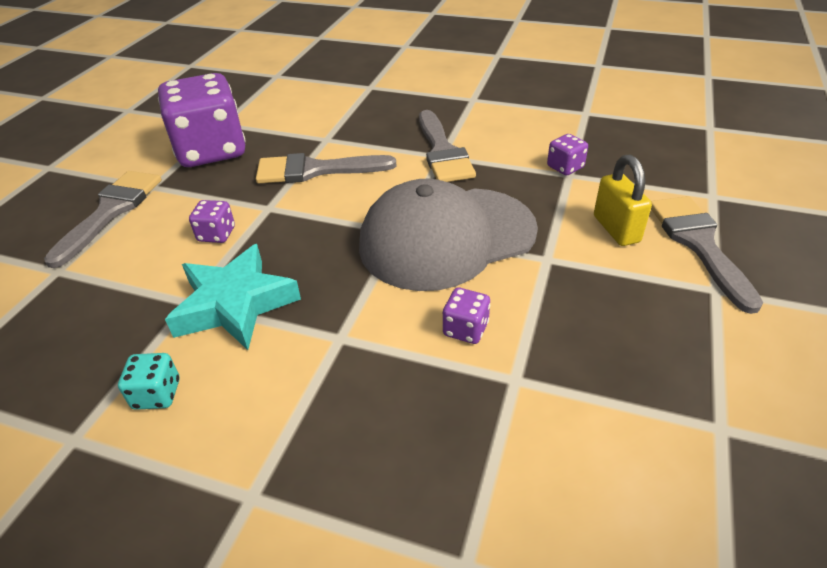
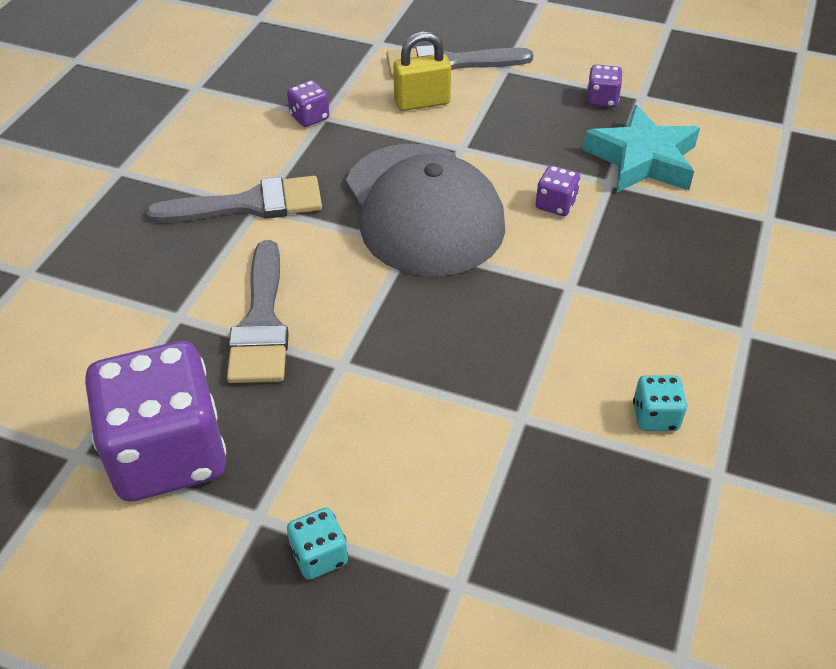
camera: 90 degrees left, 5 degrees up
(111, 211) = (319, 556): grey brush -> turquoise dice
(216, 234) = (394, 410): purple dice -> purple dice (601, 100)
(235, 304) = (525, 372): turquoise star -> turquoise star (642, 159)

